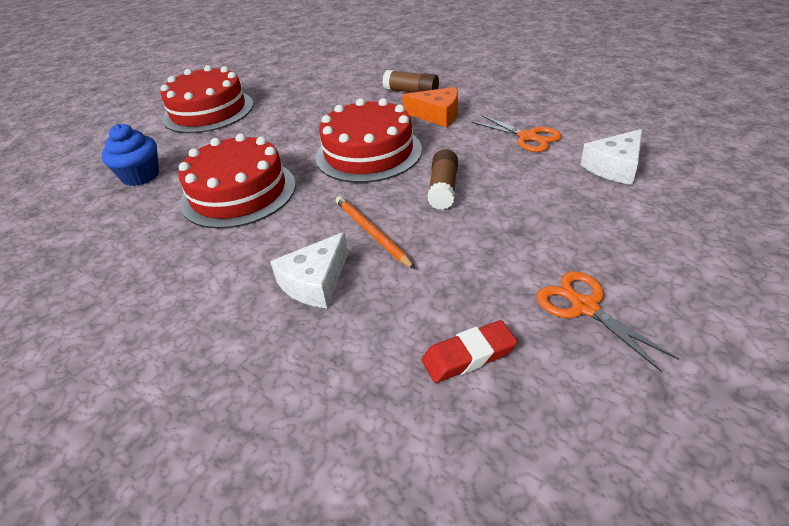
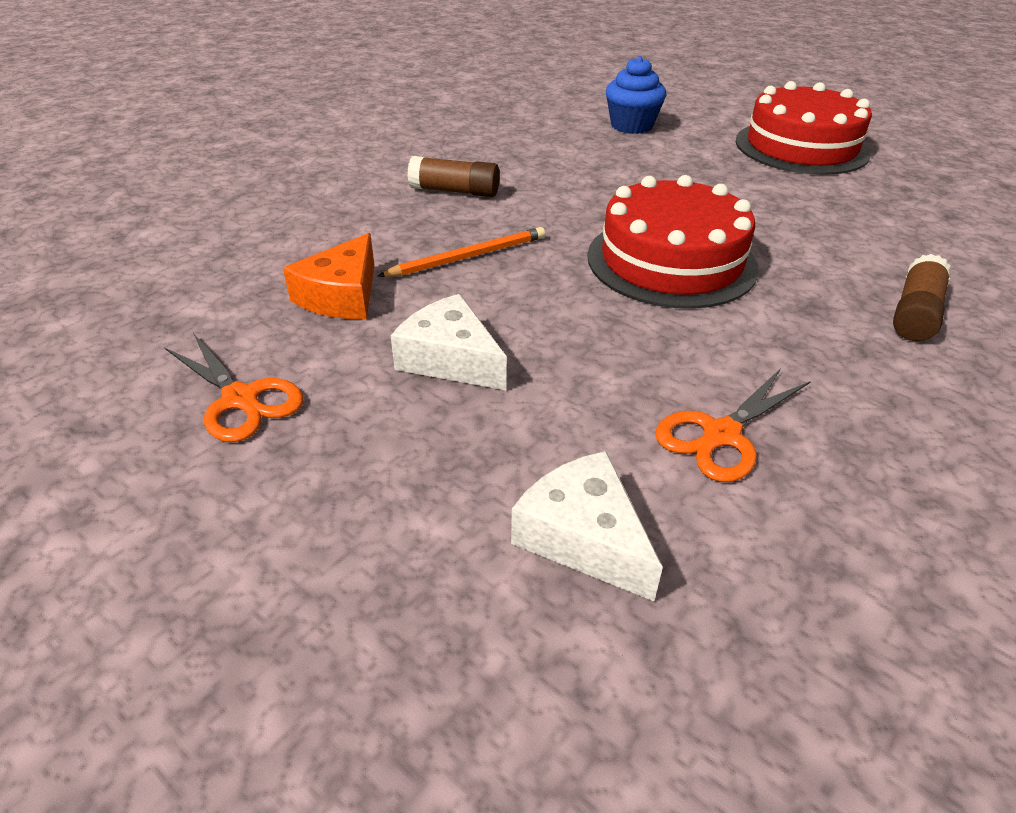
camera: 90 degrees right, 0 degrees up
(238, 193) = (582, 177): red cake -> none
(315, 282) = (394, 223): white cheese -> white cheese (450, 359)
(437, 115) = (812, 334): orange cheese -> orange cheese (342, 295)
(443, 189) = (554, 317): brown glue stick -> brown glue stick (455, 191)
(469, 356) = (229, 303): red eraser -> none
(585, 307) = (240, 399): orange scissors -> orange scissors turned 75 degrees clockwise

